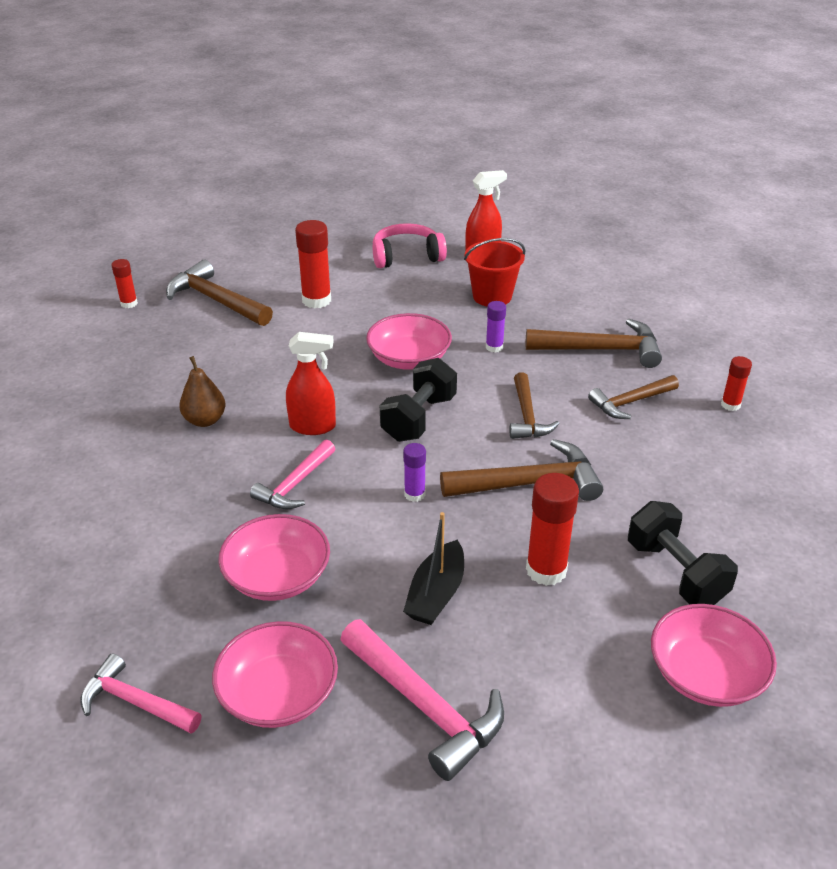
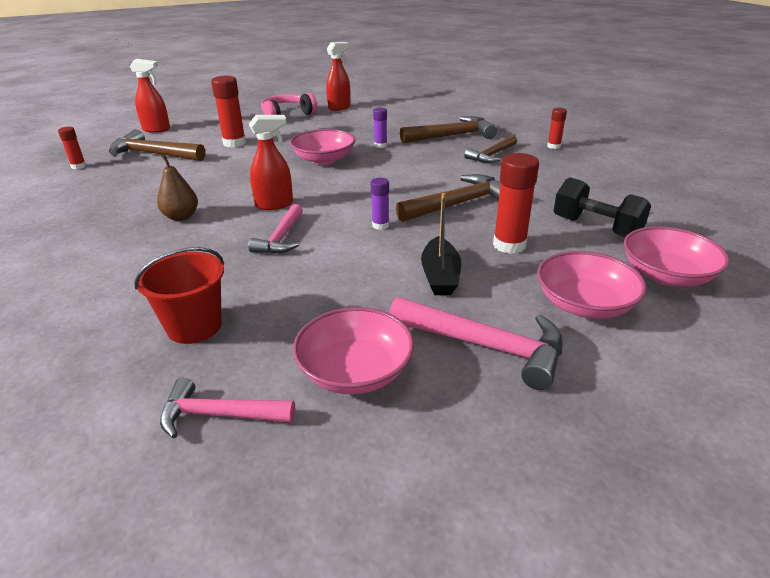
camera: 20 degrees left, 5 degrees down
(237, 252) = (156, 129): none -> red spray bottle
(277, 576) = (302, 295): pink bowl -> pink bowl (584, 304)
(419, 418) = (353, 186): black dumbbell -> none
(492, 296) = (360, 124): red bucket -> red bucket (194, 326)
(527, 416) = (429, 172): brown hammer -> none

